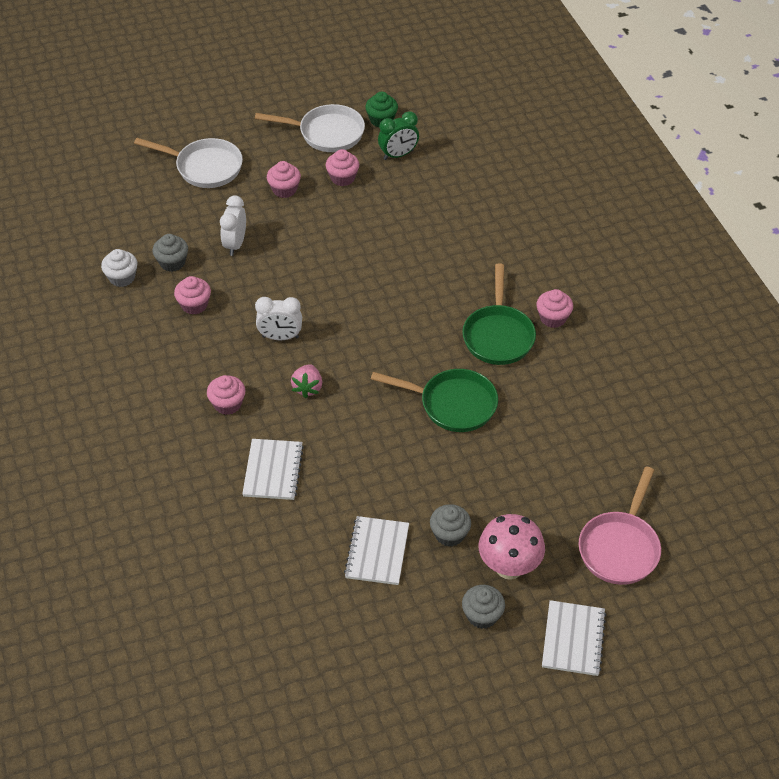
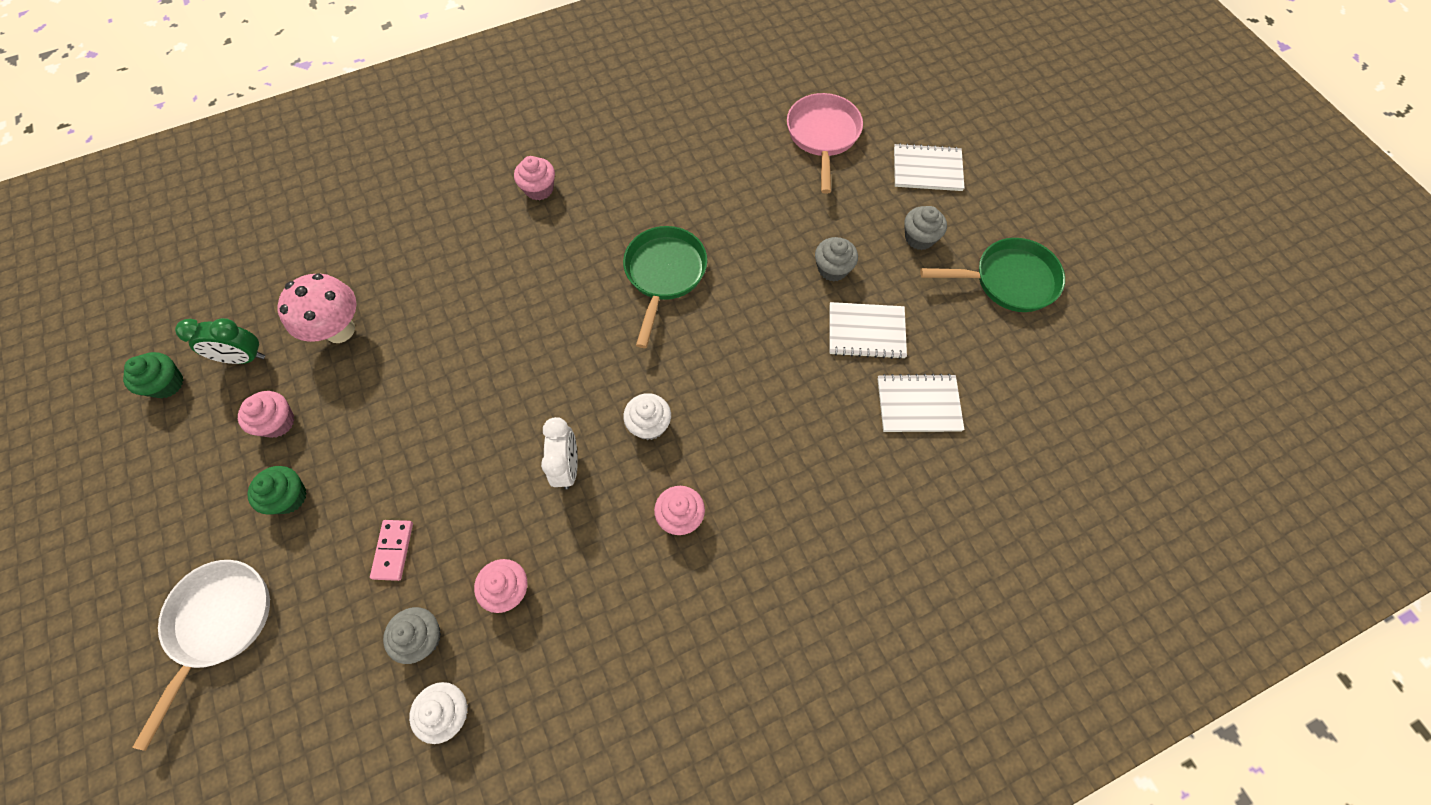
camera: 95 degrees left, 15 degrees up
(235, 244) = (393, 550): white clock -> pink domino
(273, 470) = (776, 448): white notebook -> white notebook (918, 404)
(284, 189) = (289, 497): pink cupcake -> green cupcake
(307, 388) = (649, 425): pink strawberry -> white cupcake
(327, 133) = (179, 452): white pan -> none
(398, 155) = (244, 357): green clock -> green clock turned 120 degrees clockwise
(498, 335) = (564, 237): green pan -> green pan (1008, 281)
(509, 567) = (861, 218): pink mushroom -> pink mushroom (340, 330)
(620, 547) = (823, 136): pink pan -> pink pan turned 105 degrees counterclockwise

